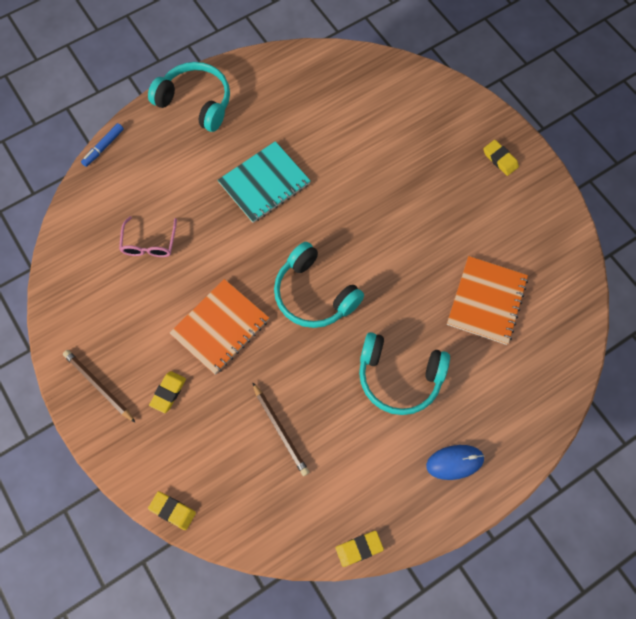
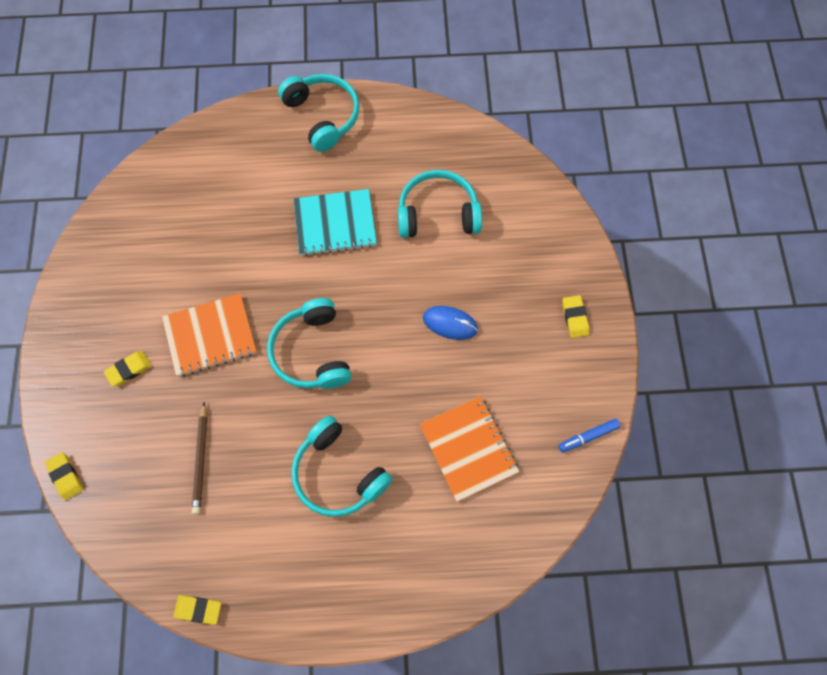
camera: 30 degrees right, 0 degrees up
(99, 386) = (77, 330): brown pencil -> none
(103, 147) = (216, 117): blue marker -> blue marker (588, 436)
(149, 243) = (199, 226): pink glasses -> none
(342, 134) = (438, 214): none -> turquoise headphones
(454, 462) = (336, 584): blue mouse -> blue mouse (450, 323)
(486, 301) = (468, 449): orange notebook -> orange notebook turned 75 degrees counterclockwise

